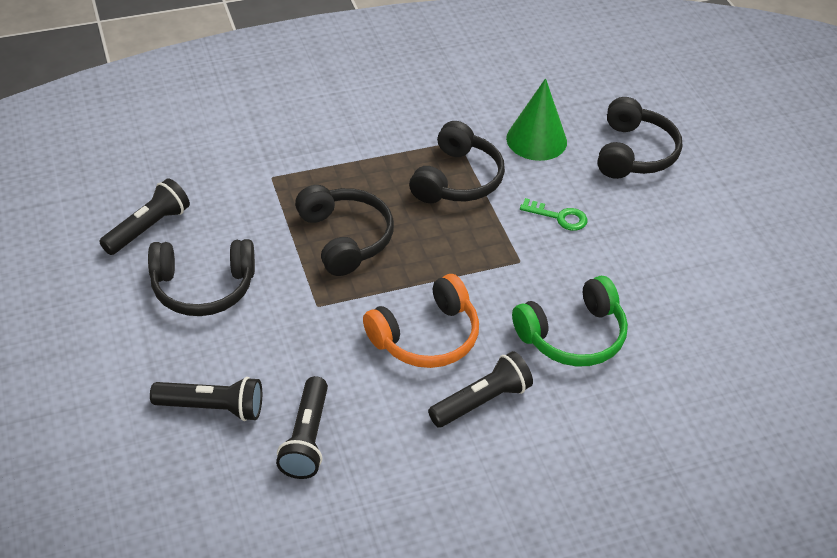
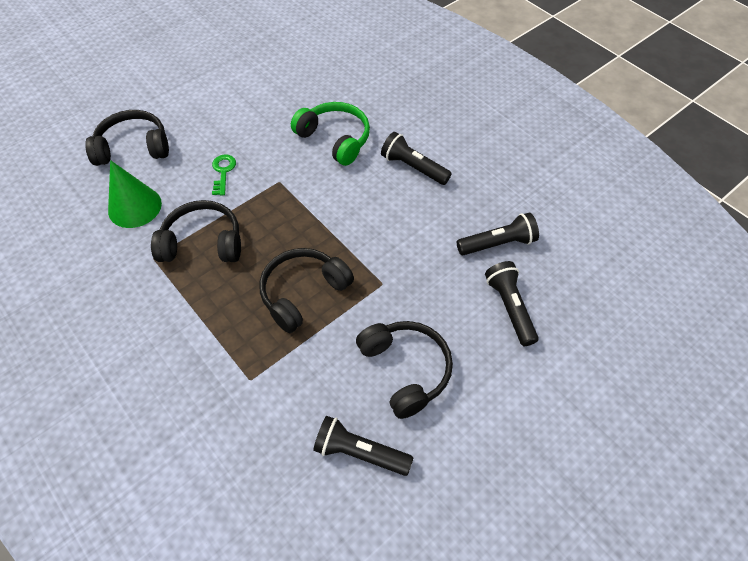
camera: 110 degrees left, 10 degrees up
(426, 336) = (376, 210): orange headphones -> none

